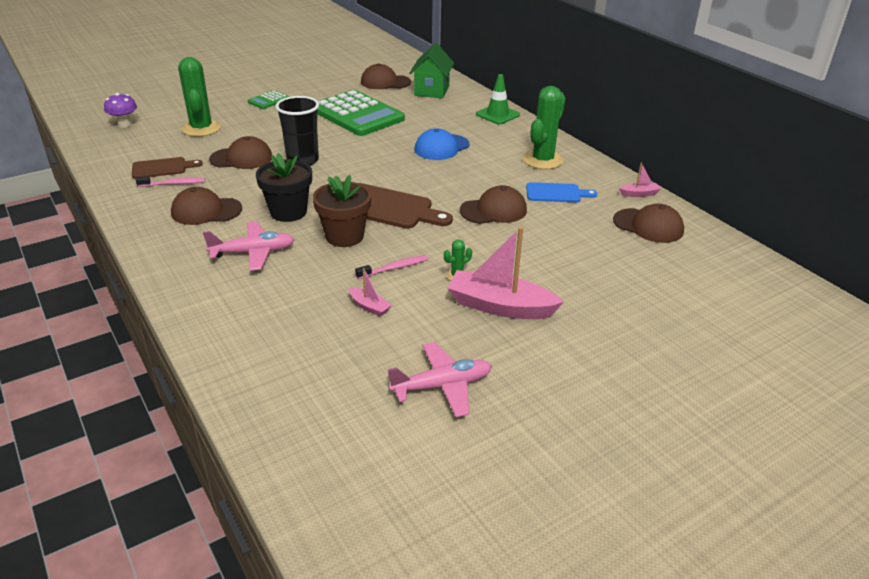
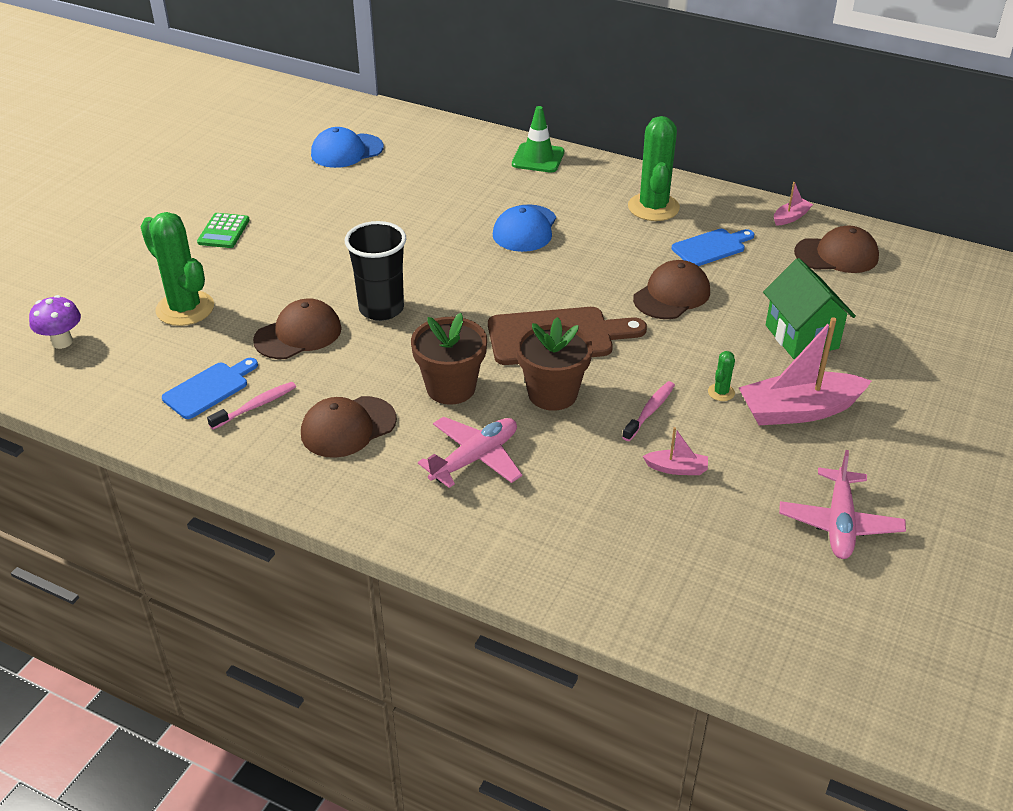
camera: 30 degrees left, 5 degrees up
(162, 168) = (209, 389): brown cutting board -> blue cutting board
(288, 212) = (451, 388): black flower pot -> brown flower pot
(357, 114) = (369, 214): green calculator -> none
(385, 82) = (347, 151): brown cap -> blue cap
(431, 91) = (420, 146): green house -> green house (801, 337)
(442, 386) = (839, 523): pink plane -> pink plane turned 150 degrees clockwise

